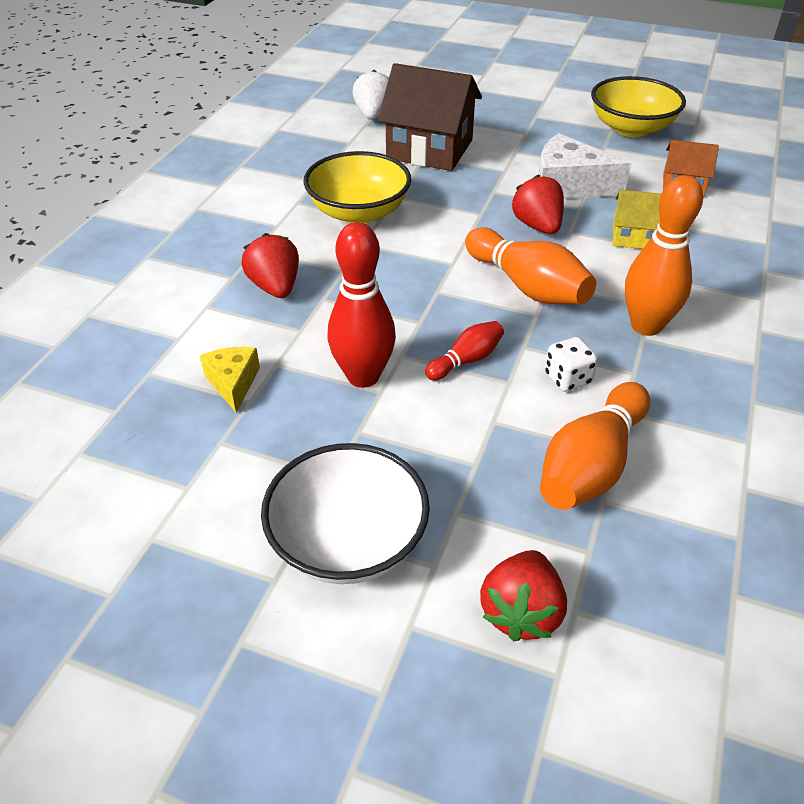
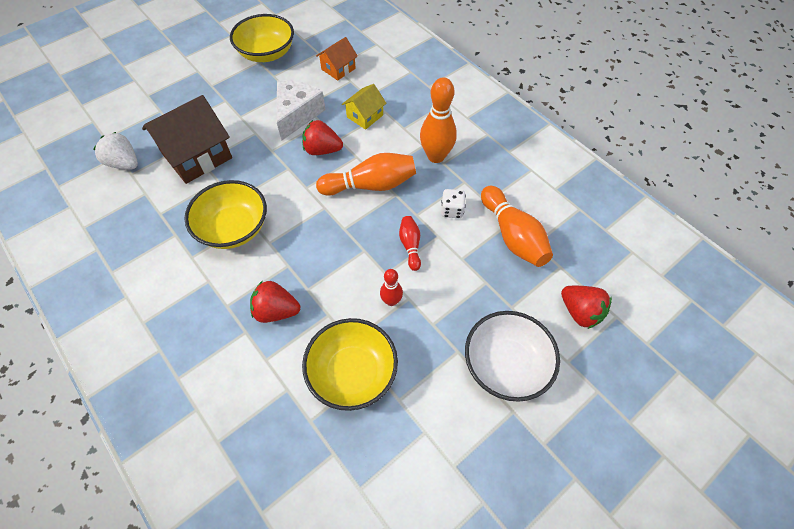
camera: 60 degrees left, 15 degrees up
(233, 383) = (352, 373): yellow cheese -> yellow bowl
(363, 376) = (391, 301): red bowling pin -> red bowling pin, size x0.54
(568, 186) = (297, 114): white cheese -> white cheese turned 150 degrees clockwise

